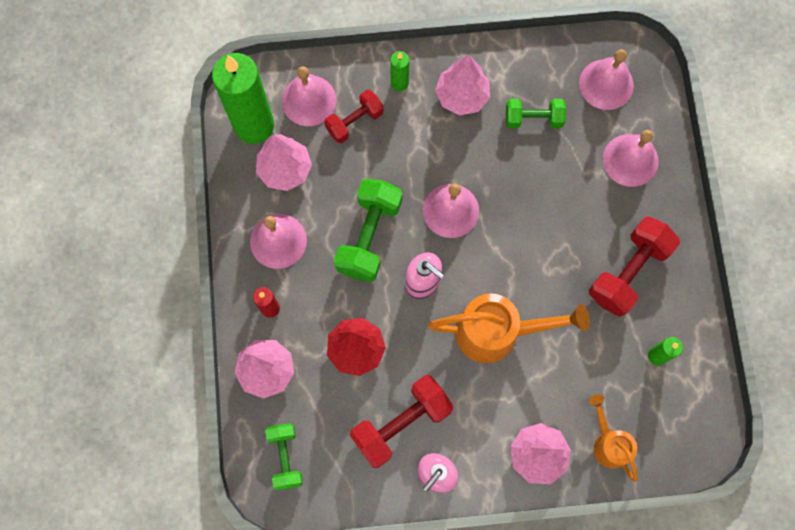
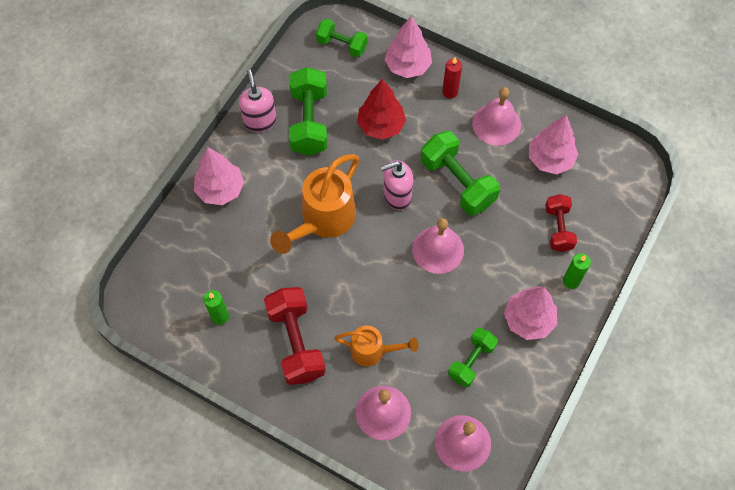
camera: 125 degrees right, 10 degrees down
(254, 125) = (601, 159): green candle -> none
(309, 100) = (598, 208): pink bell -> none
(401, 423) = (309, 122): red dumbbell -> green dumbbell
(608, 443) = (190, 239): orange watering can -> orange watering can (373, 351)

